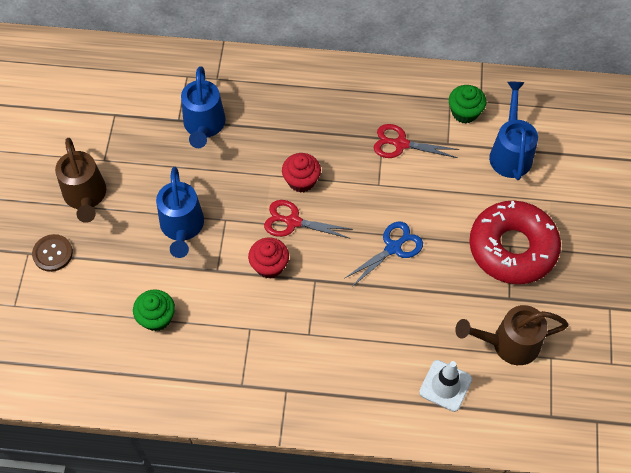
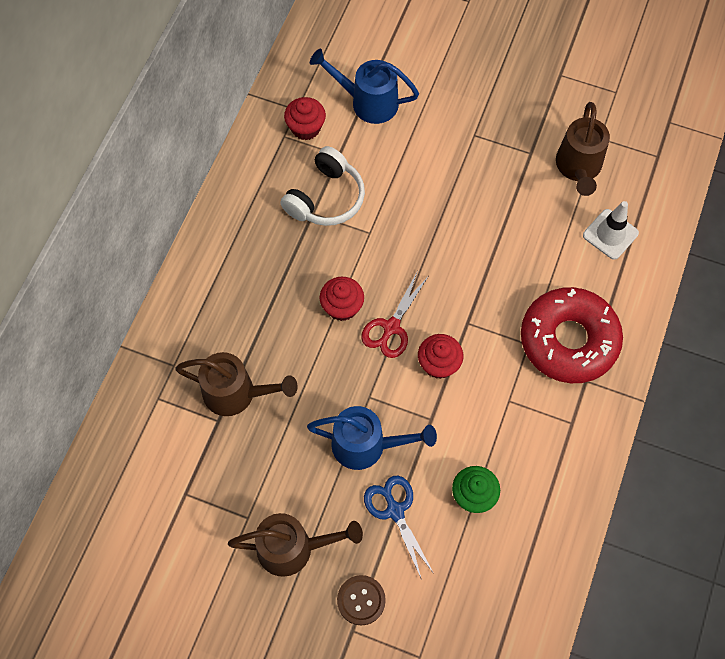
camera: 75 degrees left, 5 degrees up
(204, 126) = (237, 394): blue watering can -> brown watering can
(393, 248) = (449, 239): blue scissors -> blue scissors (395, 511)
(401, 144) = (326, 198): red scissors -> white headphones
(464, 112) = (306, 128): green cupcake -> red cupcake
(512, 248) = (477, 133): red donut -> red donut (568, 340)

